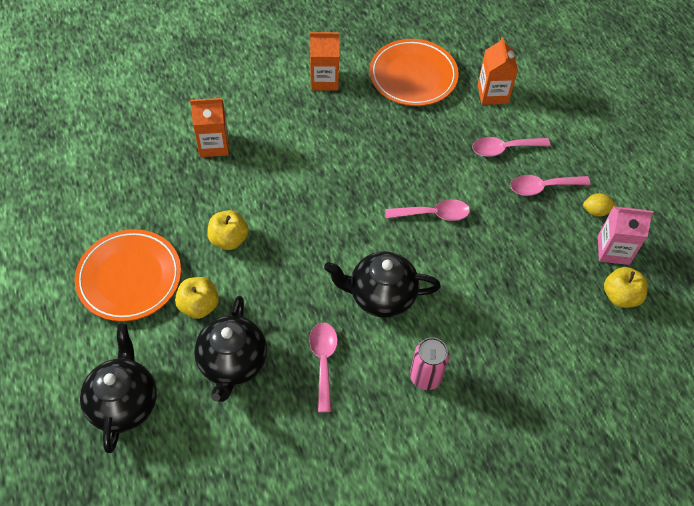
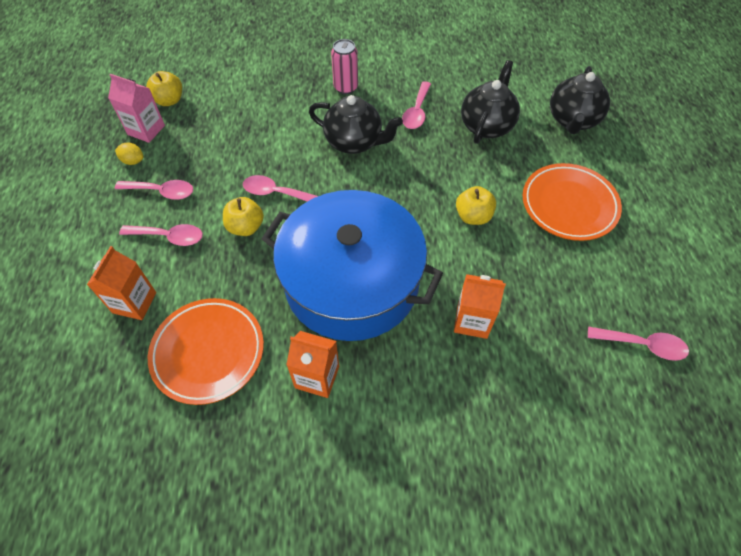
camera: 160 degrees left, 0 degrees up
(68, 160) = (642, 345): none -> pink spoon
(199, 306) = (508, 169): yellow apple -> yellow apple (246, 227)
(325, 150) = (351, 282): none -> blue pot

